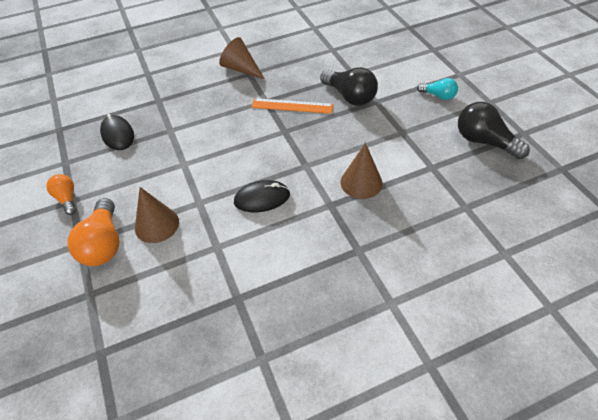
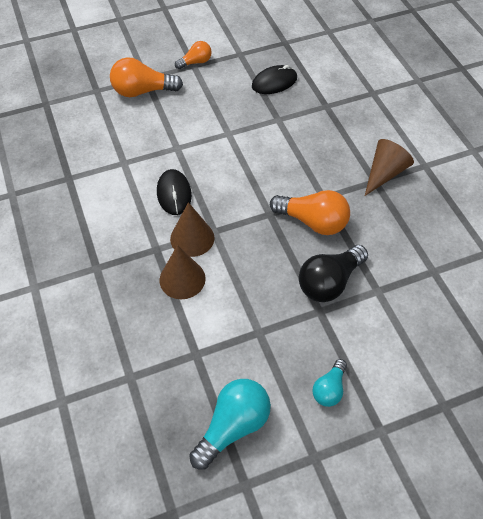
camera: 90 degrees right, 5 degrees up
(157, 224) = (156, 121): brown cone -> brown cone (192, 238)
(292, 106) = (313, 222): orange ruler -> orange light bulb
(484, 141) = (233, 426): black light bulb -> turquoise light bulb

